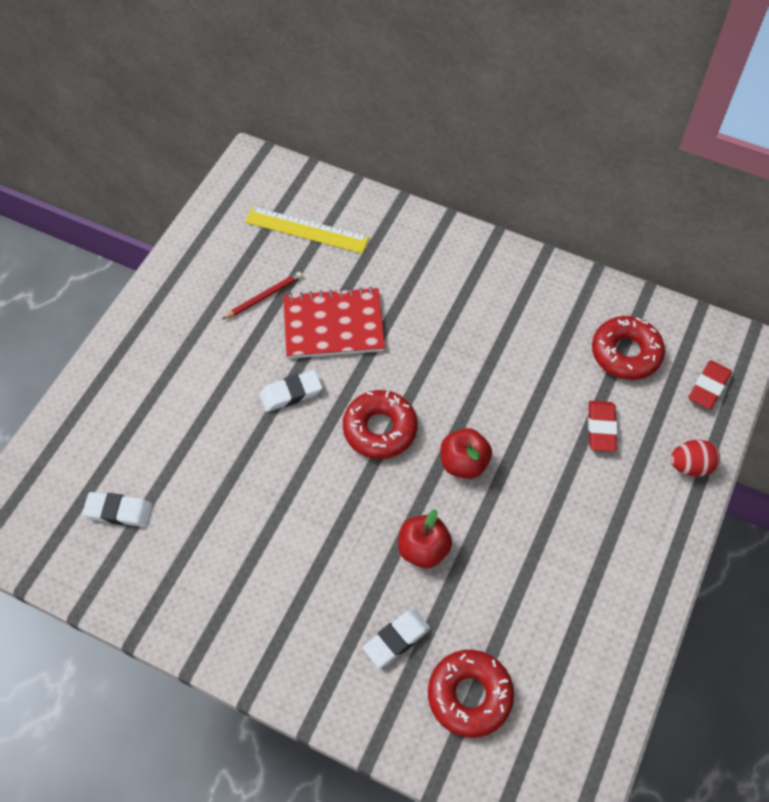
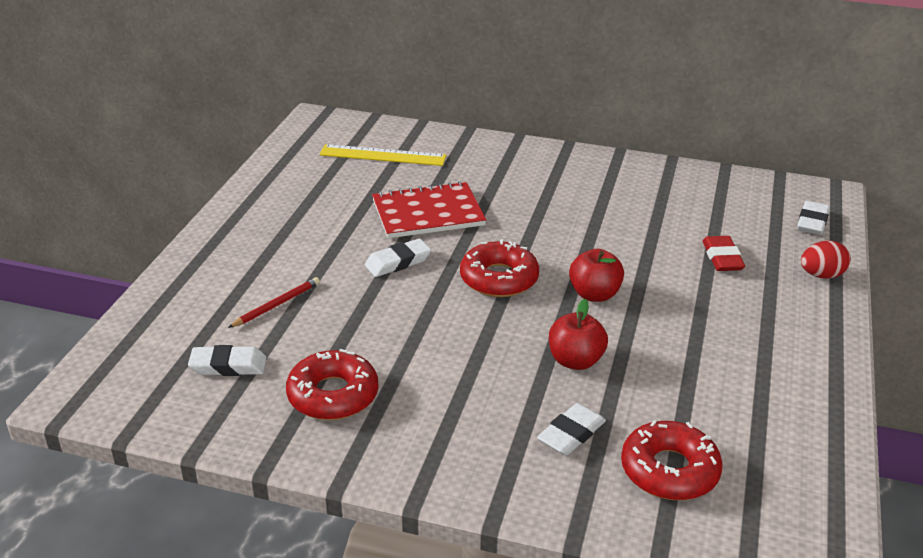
camera: 10 degrees left, 25 degrees down
(264, 296) = (351, 200): red pencil -> red pencil (276, 304)
(626, 353) = (723, 207): red donut -> red donut (333, 395)
(708, 387) = (812, 222): red eraser -> white eraser

